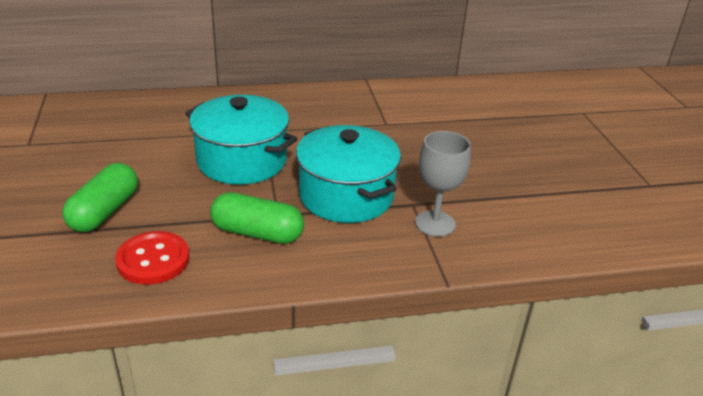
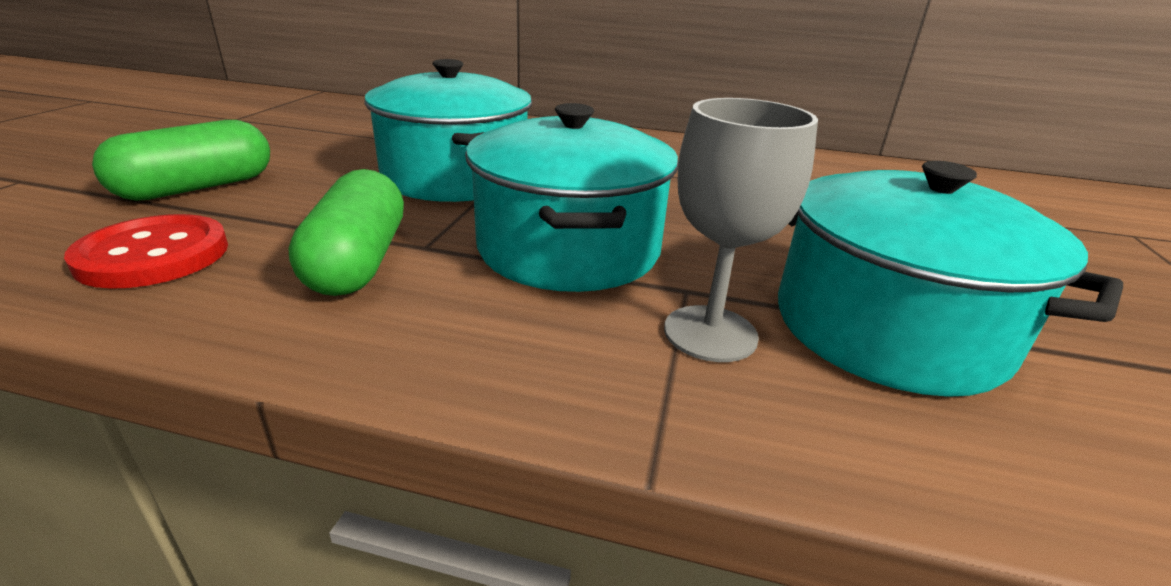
camera: 25 degrees right, 5 degrees down
(257, 233) = (358, 262): green capsule -> green capsule turned 45 degrees clockwise
(498, 200) = (887, 328): none -> turquoise pot

